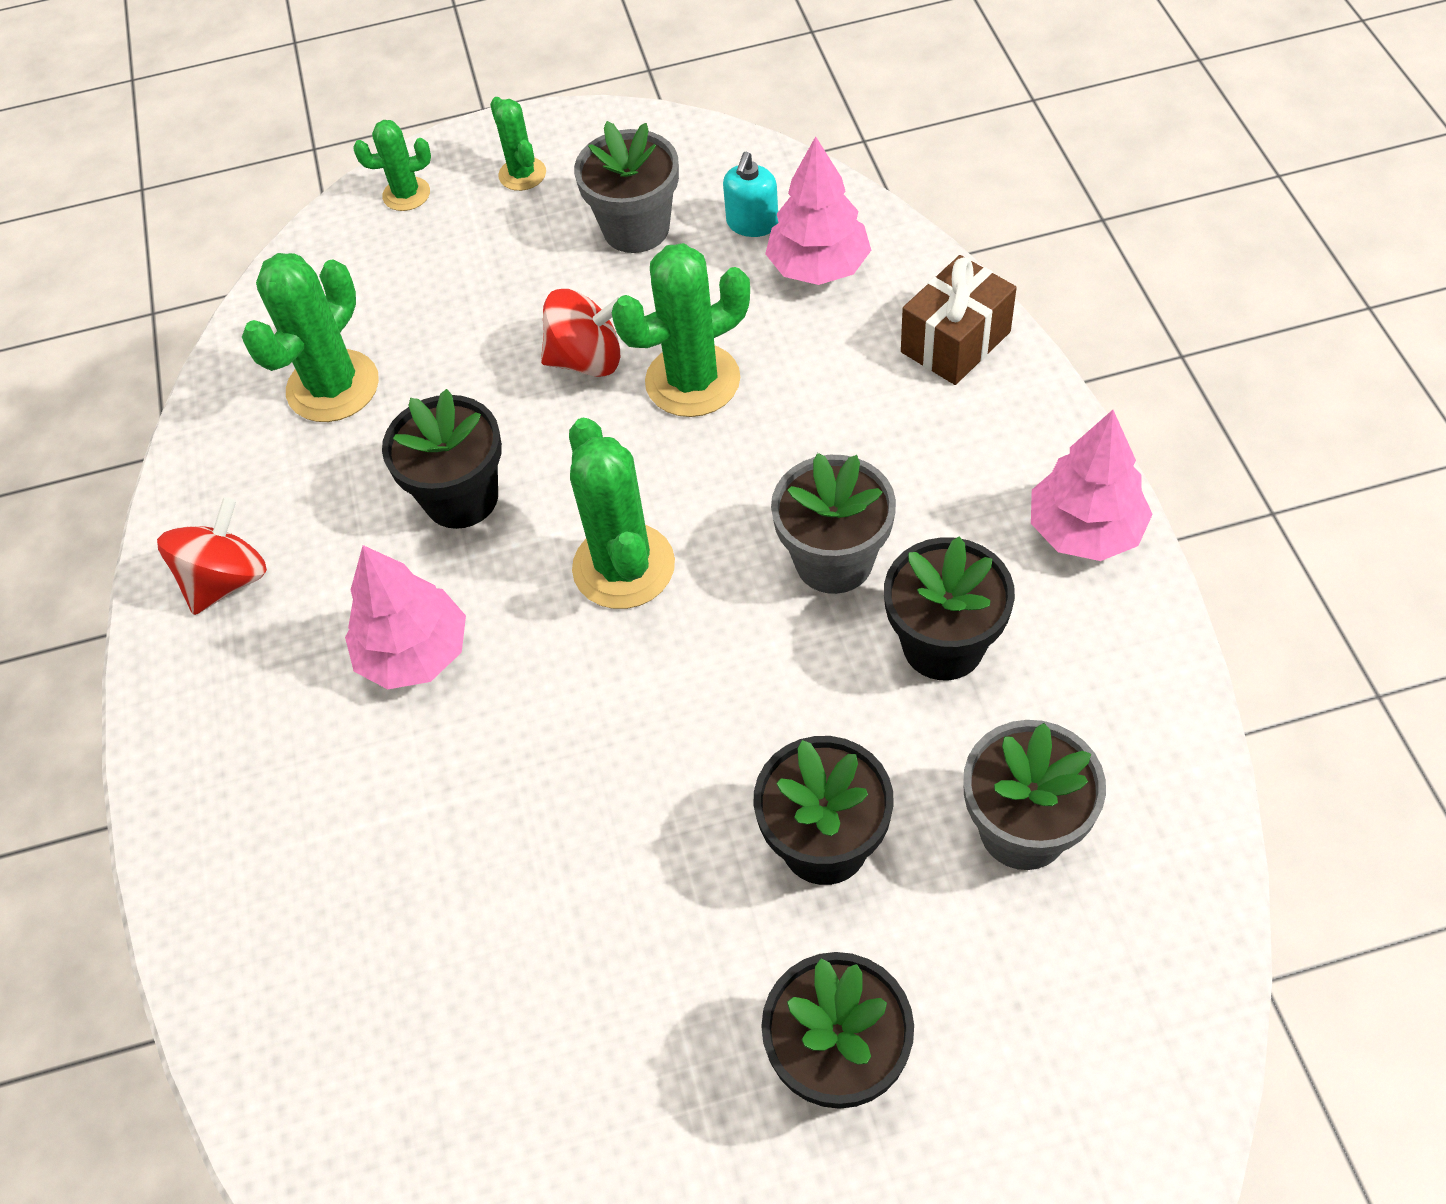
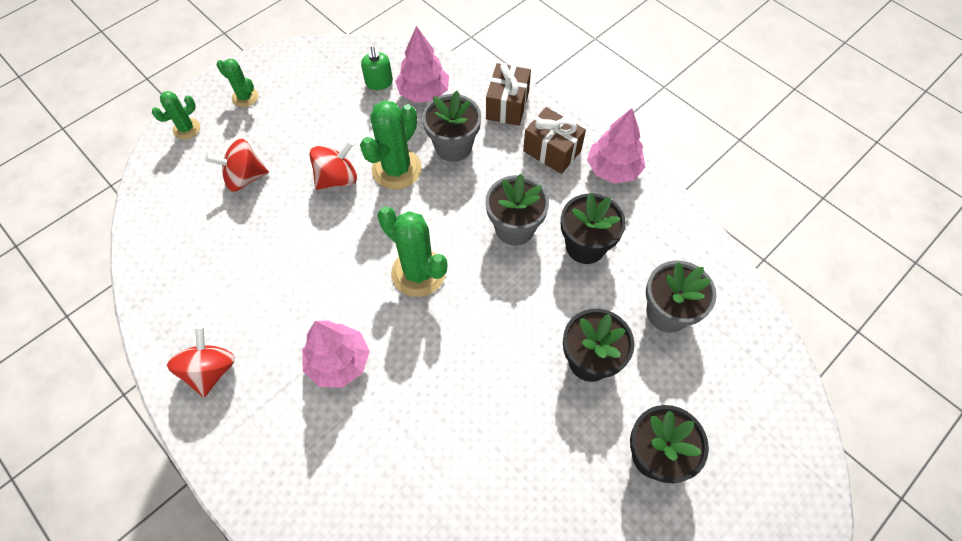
camera: 35 degrees left, 5 degrees up
(333, 387) = (208, 244): green cactus -> none
(446, 304) = (245, 178): none -> red spinning top
(461, 498) = (314, 273): black flower pot -> none
(636, 228) = (322, 105): grey flower pot -> grey flower pot (453, 146)
(752, 223) = (379, 82): turquoise soap dispenser -> green soap dispenser
(988, 453) = (552, 151): none -> brown gift

